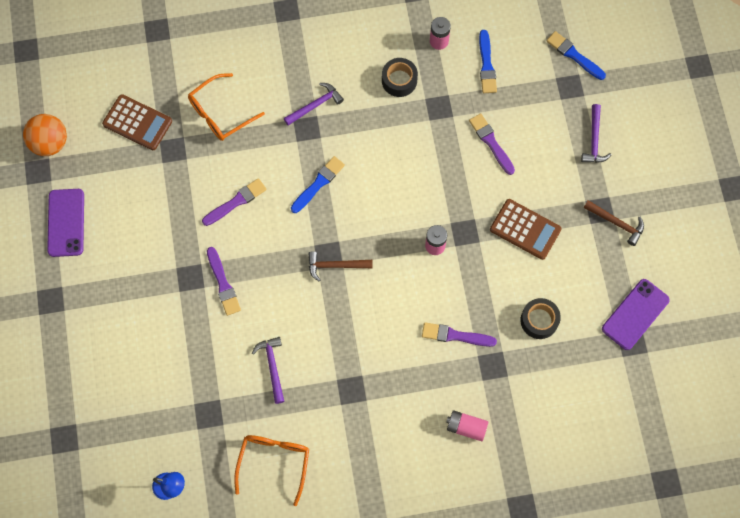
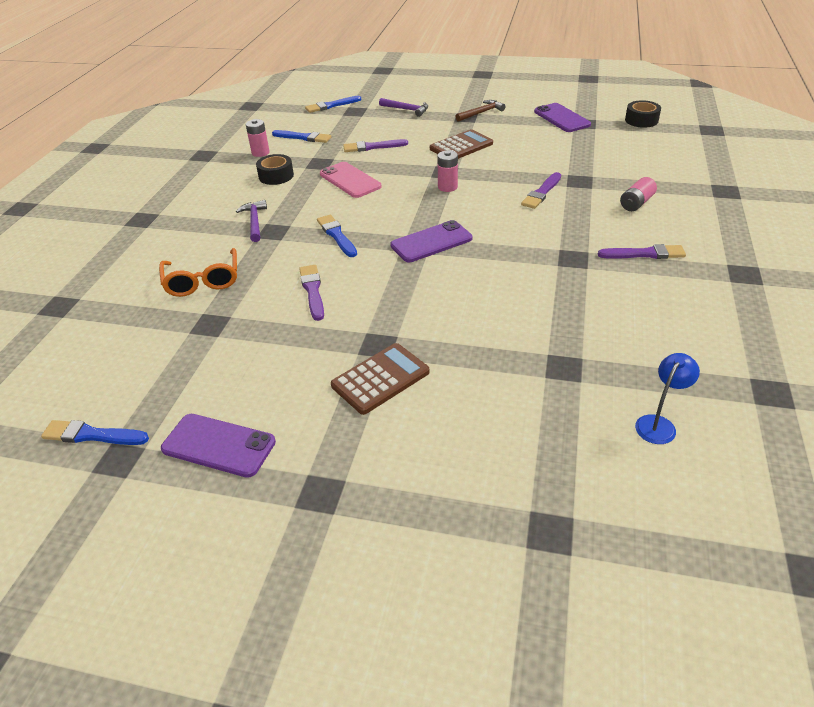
camera: 65 degrees left, 30 degrees down
(50, 143) = (92, 435): orange ball -> blue brush
(137, 123) = (149, 345): brown calculator -> brown calculator (380, 379)
(223, 283) = (402, 320): purple brush -> purple brush (644, 254)
(272, 366) = (523, 304): purple hammer -> none
(274, 462) = (643, 327): orange glasses -> none
(335, 265) = (431, 242): brown hammer -> purple phone
(415, 151) = (350, 180): none -> pink phone
(539, 320) = (547, 154): black tape -> black tape (641, 120)

